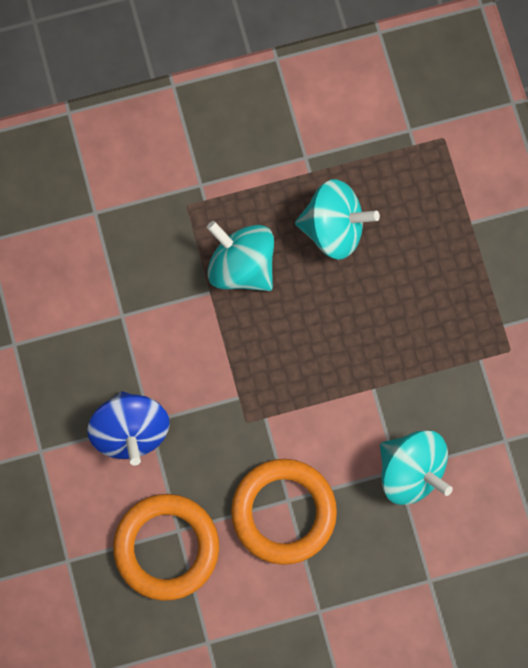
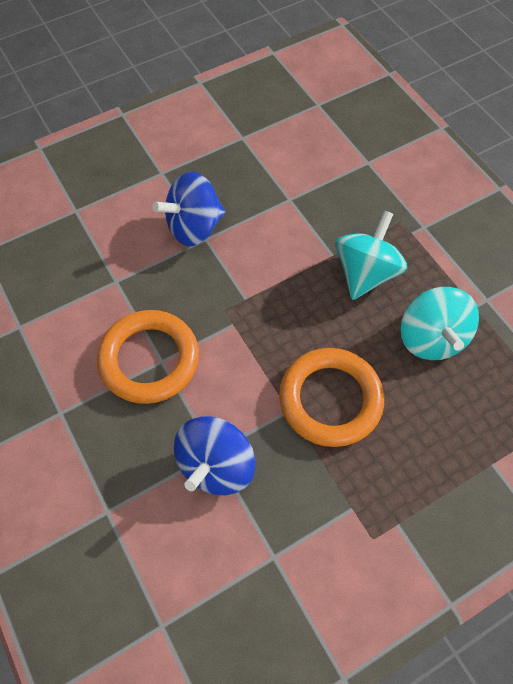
camera: 75 degrees right, 15 degrees down
(166, 547) = (99, 275): orange ring -> orange ring (330, 399)
(410, 471) = (216, 465): turquoise spinning top -> blue spinning top

